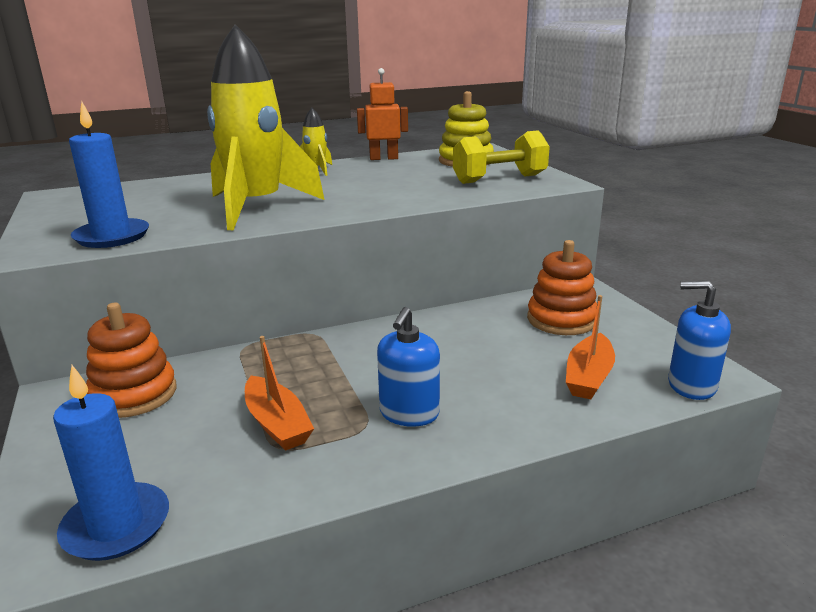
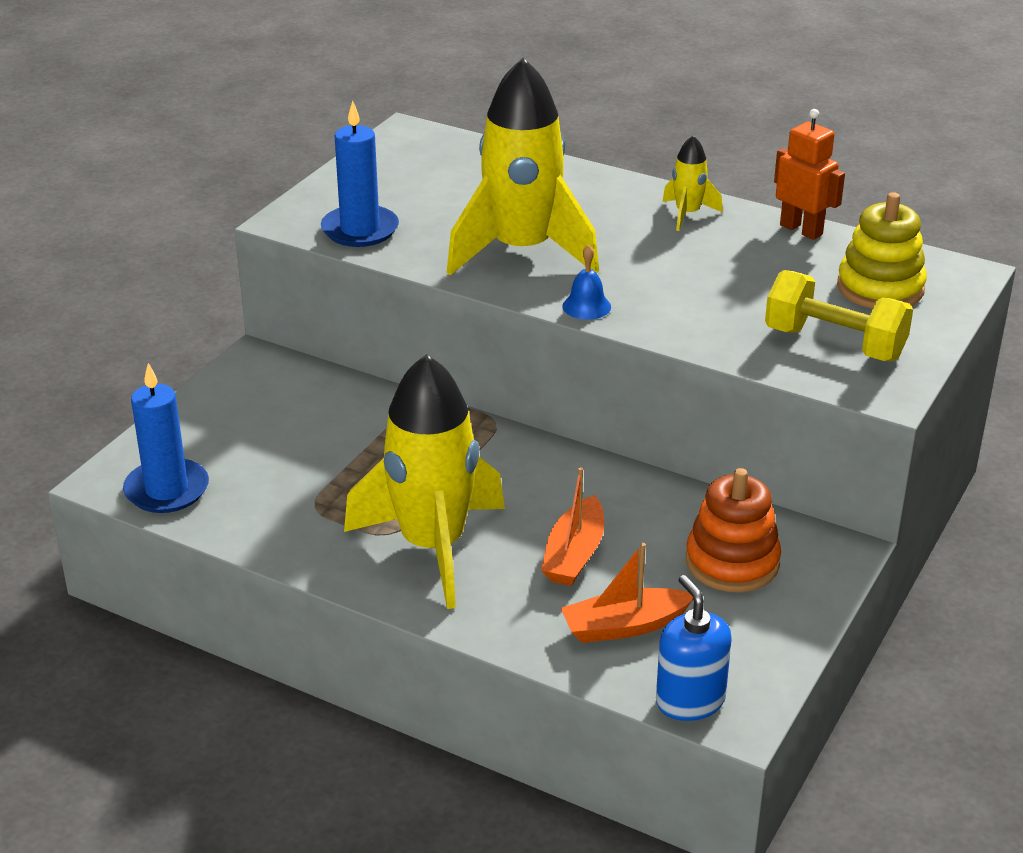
camera: 50 degrees right, 10 degrees up
(134, 394) = (295, 394): orange stacking toy -> none
(277, 424) = (340, 487): orange boat -> orange boat (574, 555)
(352, 210) = (586, 306): none -> blue bell
(409, 413) = (433, 547): blue soap dispenser -> yellow rocket

